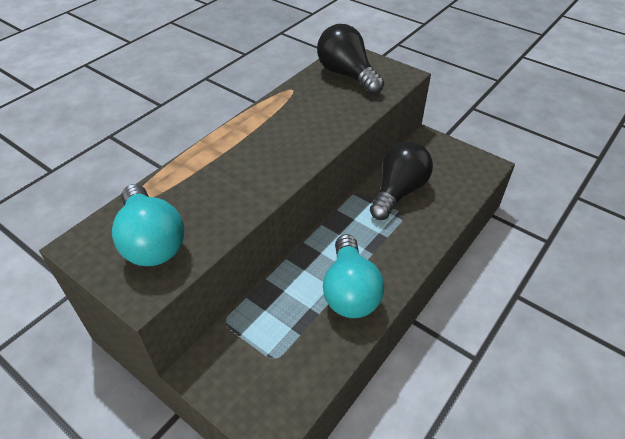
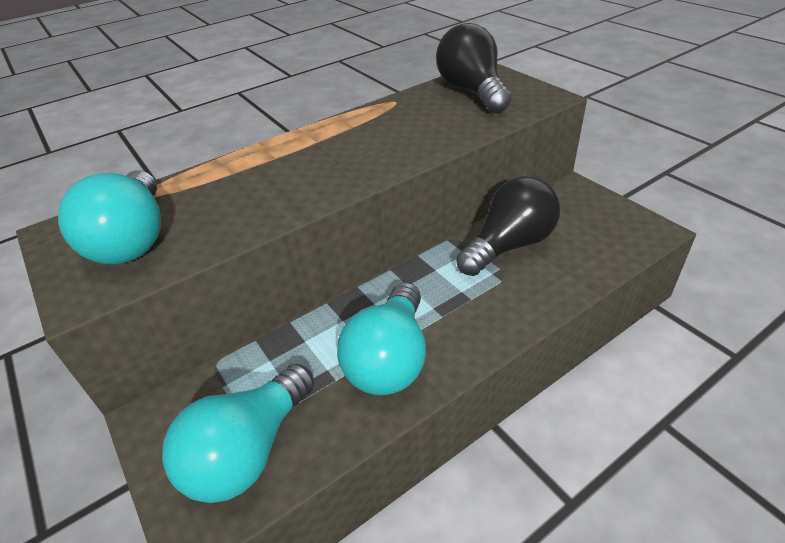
camera: 20 degrees right, 5 degrees down
(282, 375) = (249, 451): none -> turquoise light bulb

